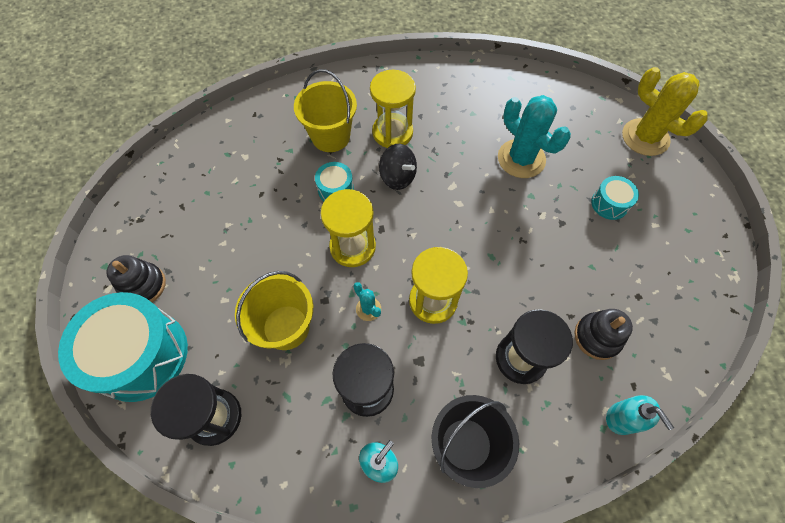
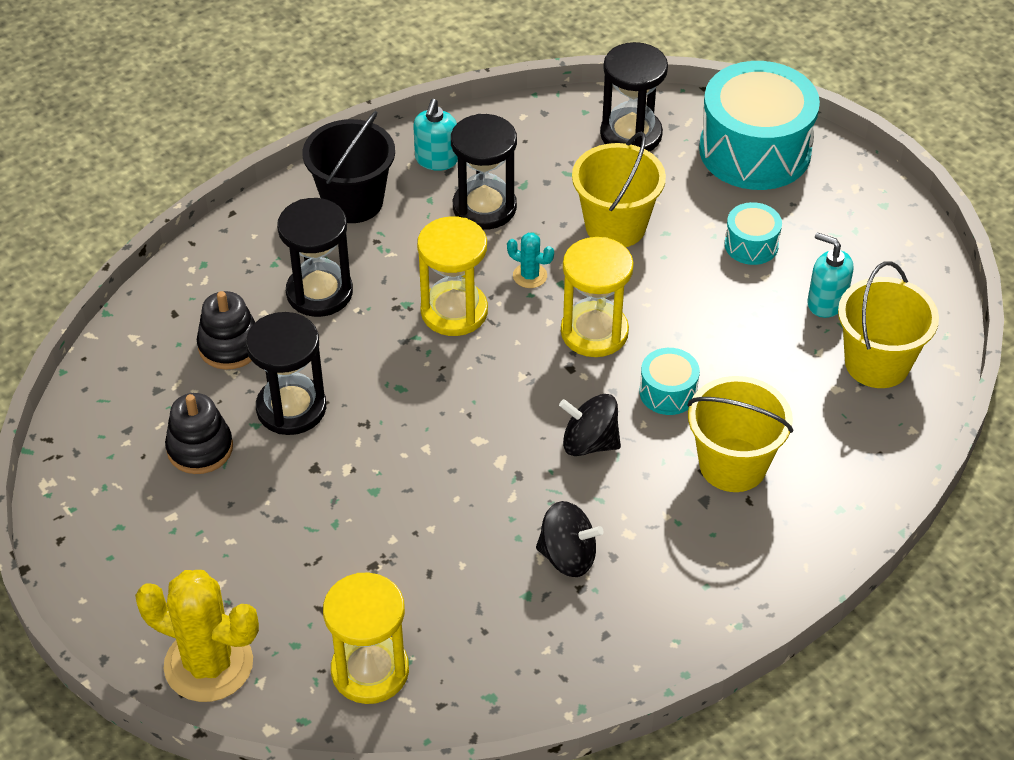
camera: 155 degrees right, 15 degrees down
(143, 285) = (817, 204): black stacking toy -> black stacking toy (200, 448)
(211, 161) = (877, 363): none -> yellow bucket
(392, 132) = (640, 509): yellow hourglass -> yellow hourglass (370, 671)
(443, 123) = (568, 556): none -> black spinning top
(521, 159) = (411, 543): turquoise cactus -> none
(566, 269) = (291, 408): none -> black hourglass
(609, 204) = (248, 522): turquoise drum -> turquoise drum (751, 245)
(622, 418) = (183, 279): turquoise soap dispenser -> turquoise soap dispenser (826, 302)

